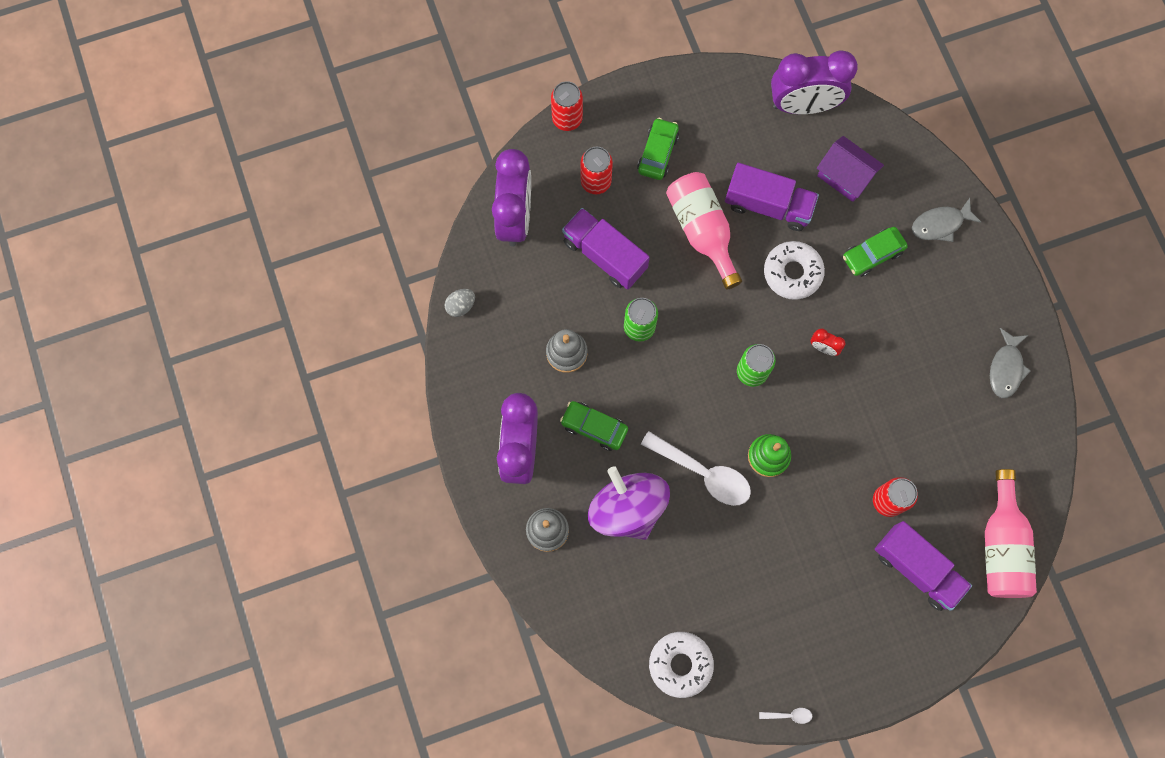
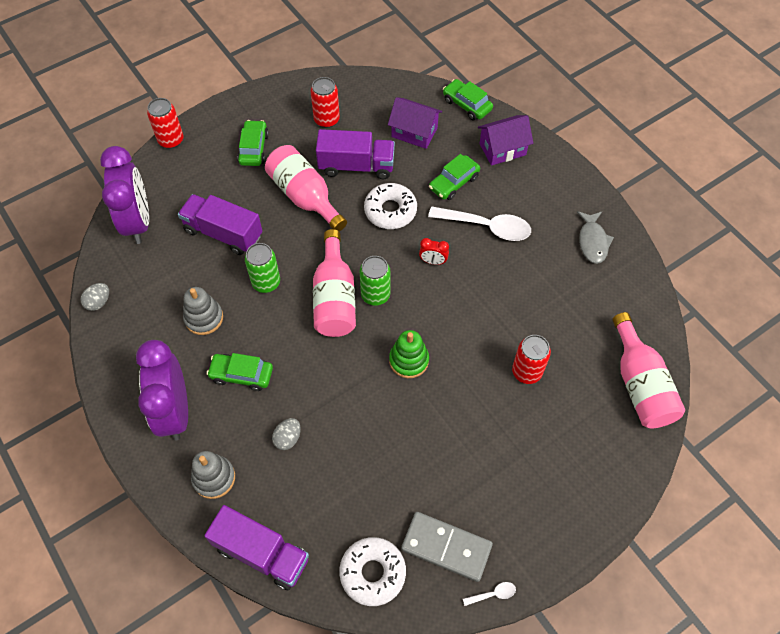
camera: 15 degrees left, 15 degrees down
(596, 182) = (204, 180): red can -> red can (326, 120)
(627, 508) = (288, 438): purple spinning top -> grey egg
(703, 473) = (352, 389): white spoon -> white spoon (486, 227)
(708, 364) = (334, 297): none -> pink bottle
(756, 659) = (446, 547): none -> grey domino
(803, 105) = (366, 91): purple clock -> none
(916, 153) = (467, 105): none -> green car
(917, 568) = (571, 423): purple truck -> purple truck (262, 553)
(940, 224) = (502, 149): grey fish -> purple house

